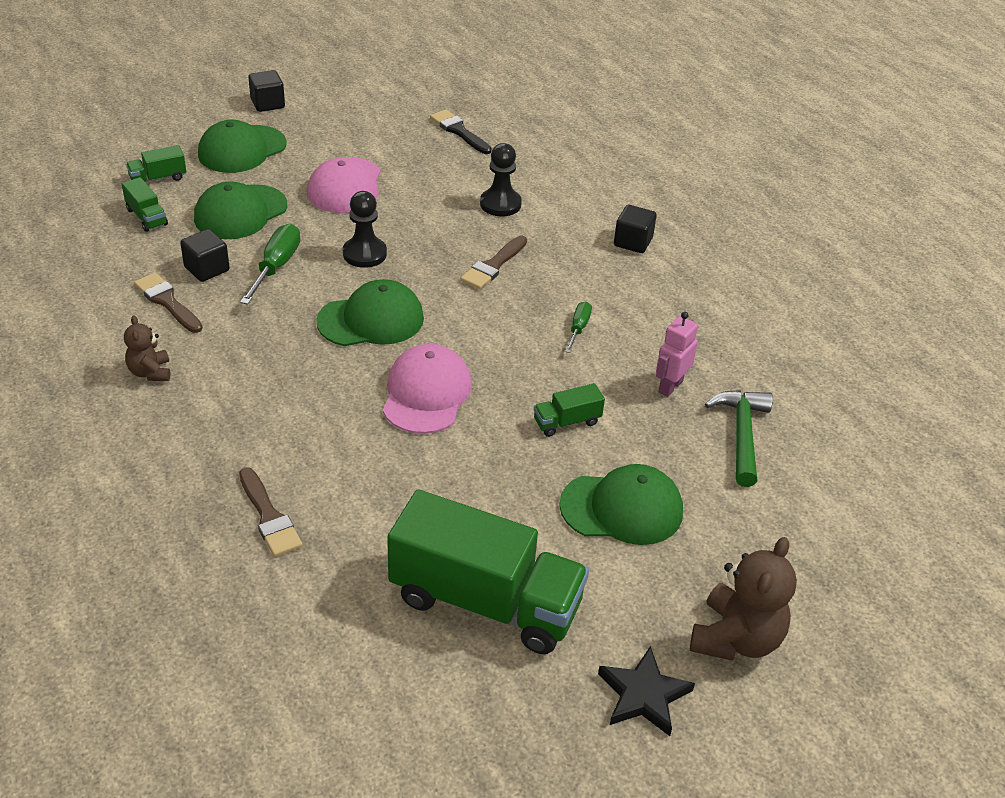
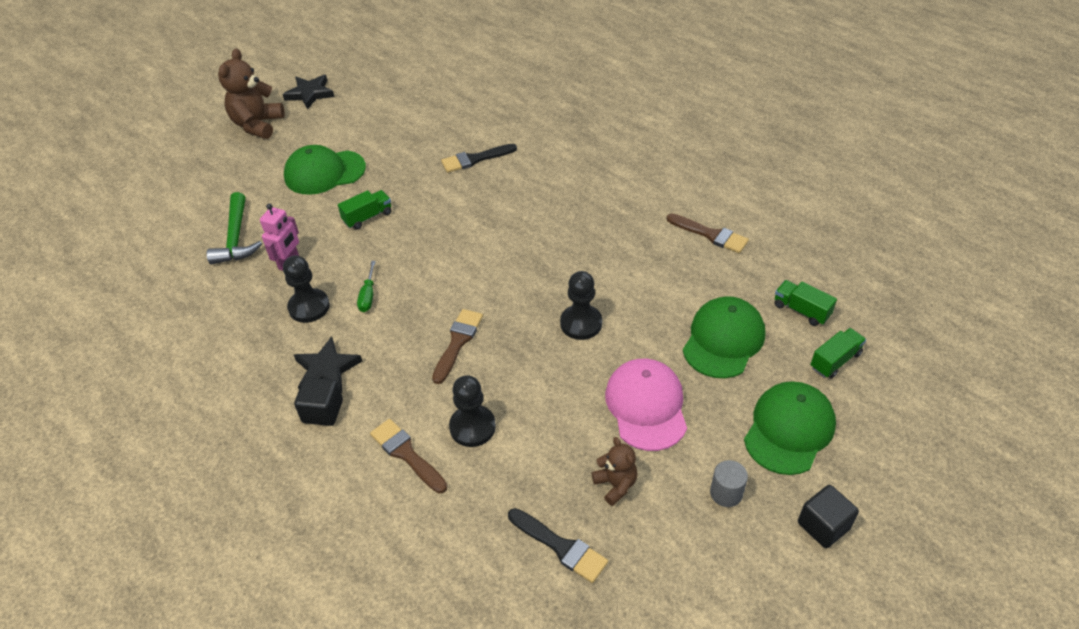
camera: 170 degrees right, 5 degrees up
(150, 372) = (676, 181): brown teddy bear -> brown teddy bear (615, 485)
(207, 269) = (704, 271): black cube -> none
(269, 516) = (540, 122): brown brush -> brown brush (407, 454)
(276, 267) = (649, 289): green screwdriver -> none
(321, 130) = (726, 493): none -> grey cylinder
(371, 320) = (542, 260): green cap -> none
(396, 474) = (475, 159): none -> black brush
(426, 393) = (475, 213): pink cap -> none
(485, 601) = (400, 112): green truck -> none
(627, 272) = (327, 369): none -> black star
(645, 332) = (309, 307): none -> black pawn

